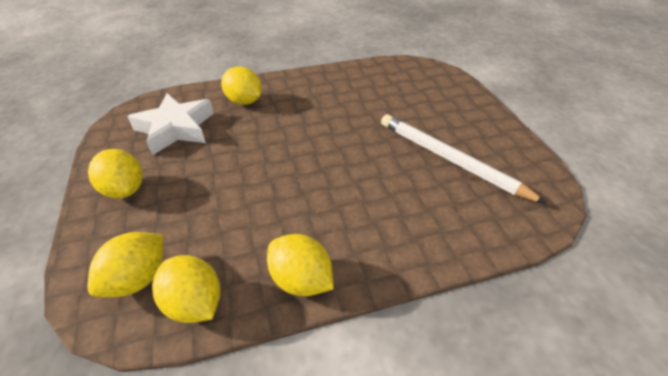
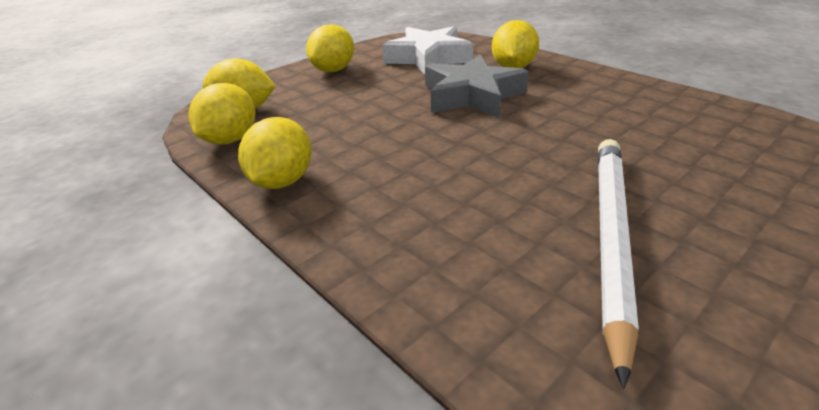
camera: 65 degrees right, 10 degrees down
(266, 136) = (472, 96): none -> grey star

